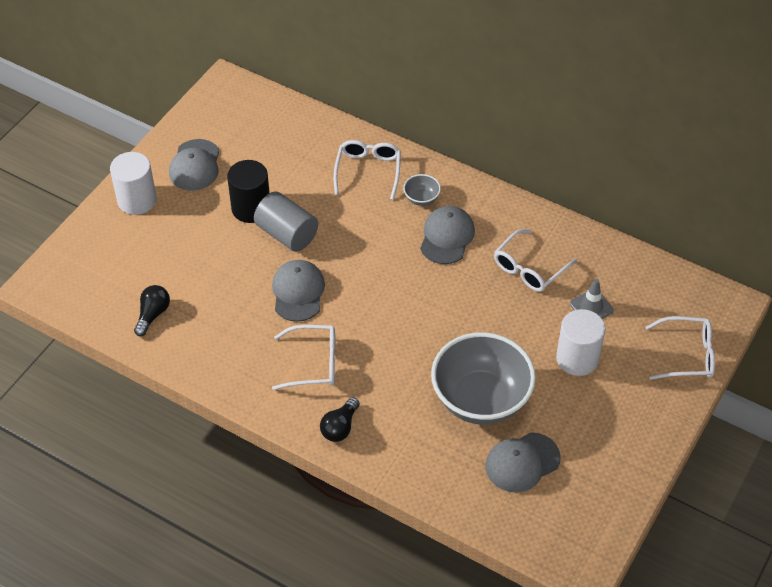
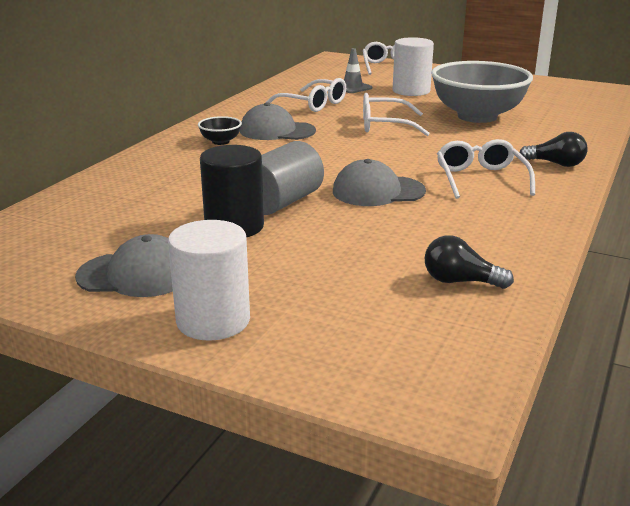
camera: 95 degrees left, 25 degrees down
(368, 171) = (172, 166): white glasses -> white glasses (385, 125)
(421, 199) = (220, 141): grey bowl -> black bowl
(522, 462) = (532, 104): grey cap -> none

